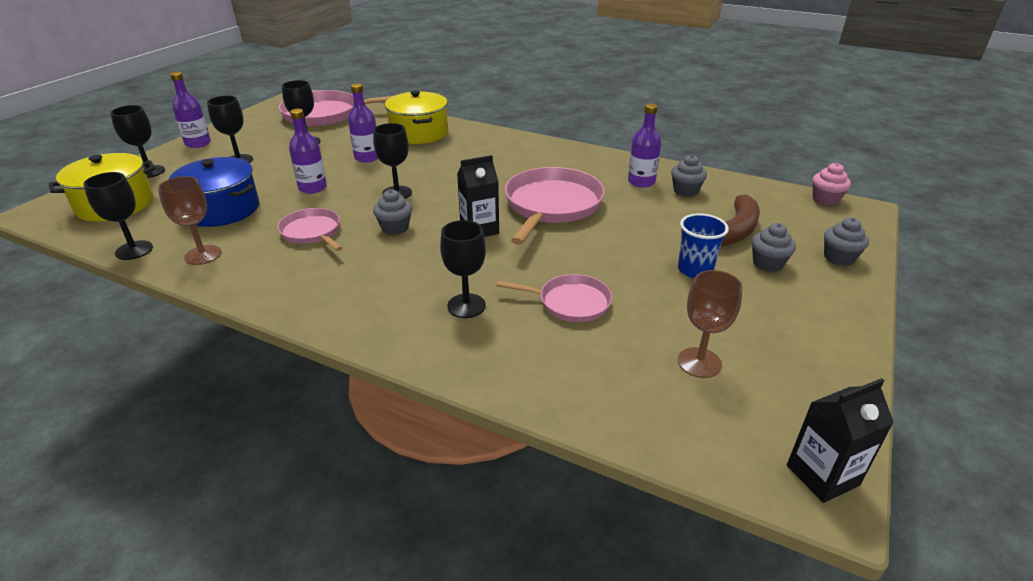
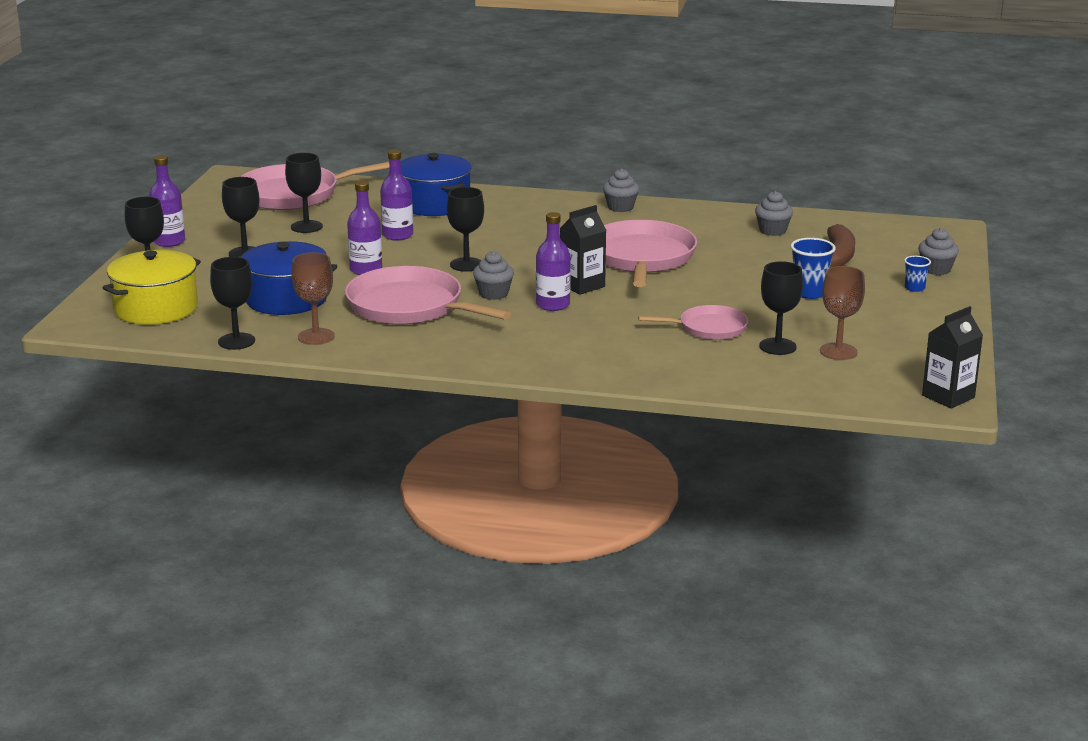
camera: 15 degrees left, 10 degrees down
(312, 232) = (409, 306): pink pan -> pink pan, size x1.77
(419, 133) = (434, 204): yellow pot -> blue pot
(466, 306) = (616, 341): black goblet -> black goblet (777, 346)
(641, 182) = (722, 227): purple bottle -> purple bottle (553, 305)
(767, 263) = (873, 281): grey cupcake -> grey cupcake (620, 207)
(810, 279) = (914, 288): none -> blue cup
(825, 199) = (914, 224): pink cupcake -> none

